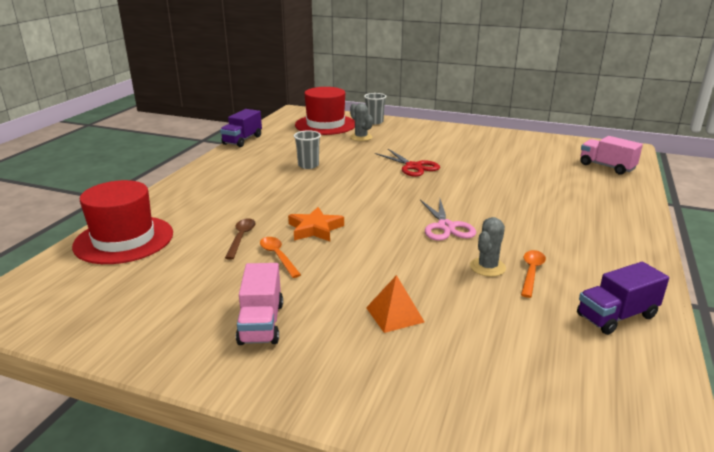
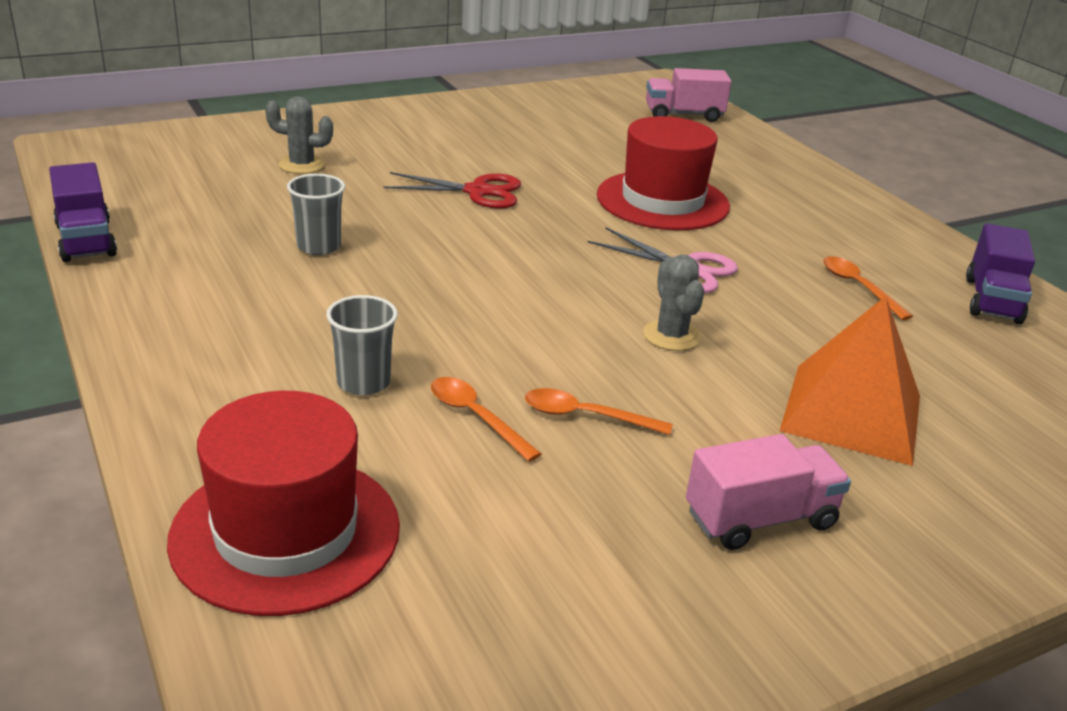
camera: 50 degrees left, 5 degrees up
(241, 238) = (476, 417): brown spoon -> orange spoon
(261, 323) = (760, 519): pink truck -> pink truck turned 60 degrees counterclockwise
(315, 229) = (546, 348): orange star -> none
(325, 125) = (190, 158): red hat -> red hat (662, 201)
(374, 122) = (267, 128): grey cup -> grey cup (363, 382)
(394, 314) = (851, 413): orange pyramid -> orange pyramid, size x1.82
(487, 267) = (815, 302): grey cactus -> grey cactus (671, 336)

